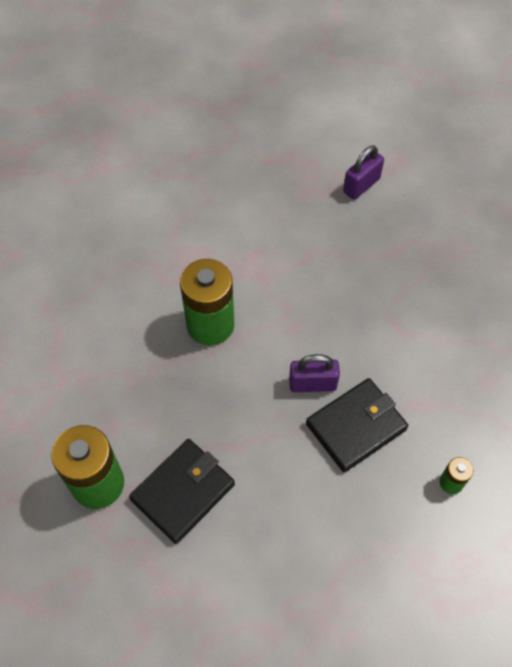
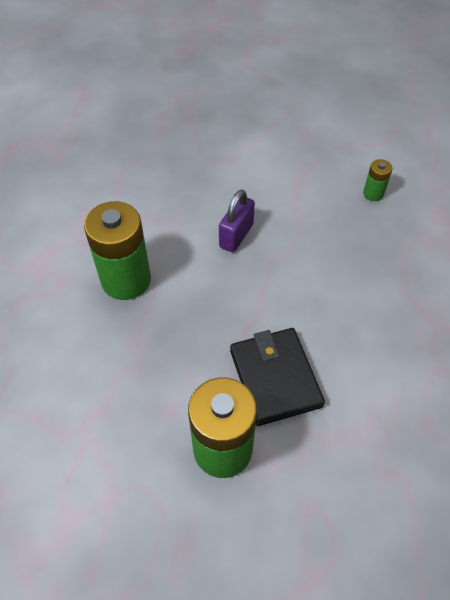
camera: 60 degrees left, 5 degrees down
(356, 426) = (292, 226): black wallet -> none
(361, 185) = (83, 120): purple padlock -> none

